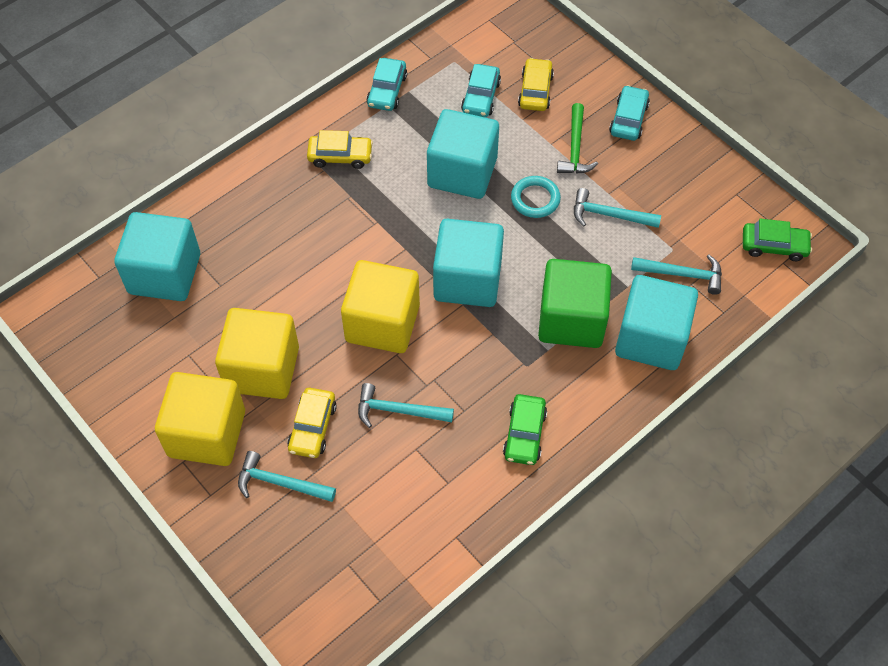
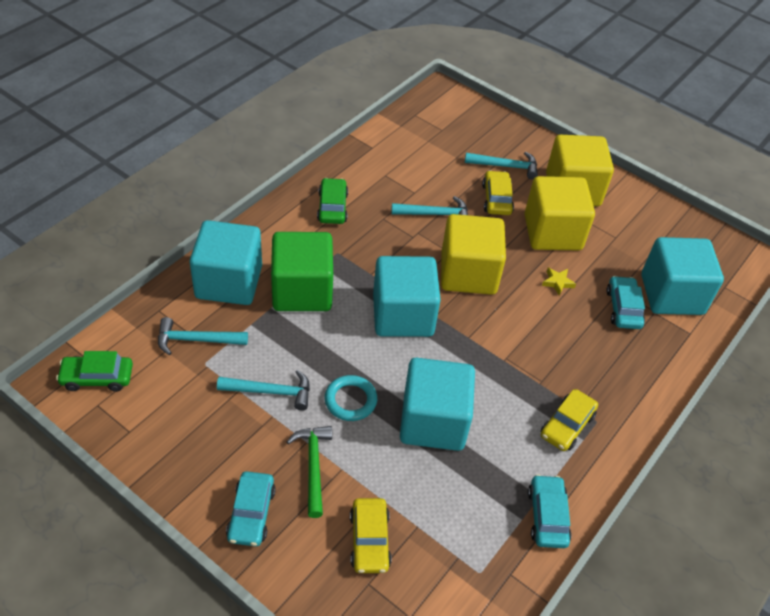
camera: 165 degrees right, 10 degrees down
(285, 301) = (557, 282): none -> yellow star
(340, 156) = (567, 425): yellow car -> yellow car turned 45 degrees counterclockwise
(481, 97) = (434, 522): turquoise car -> turquoise car (623, 308)

